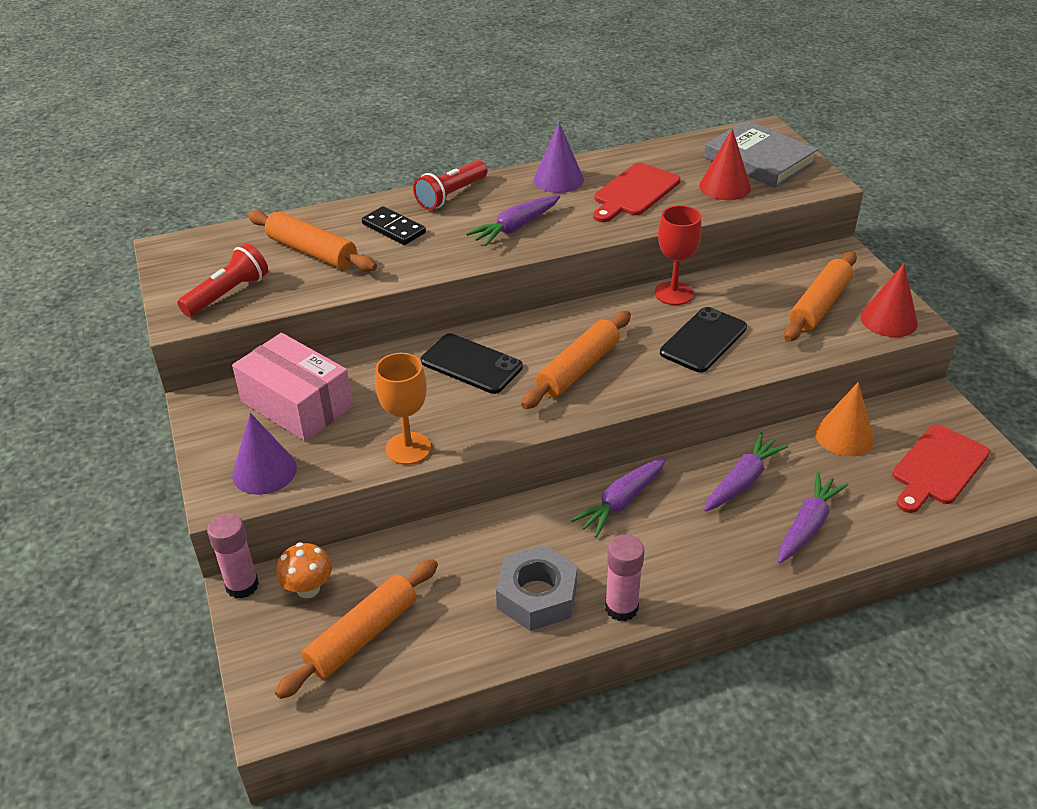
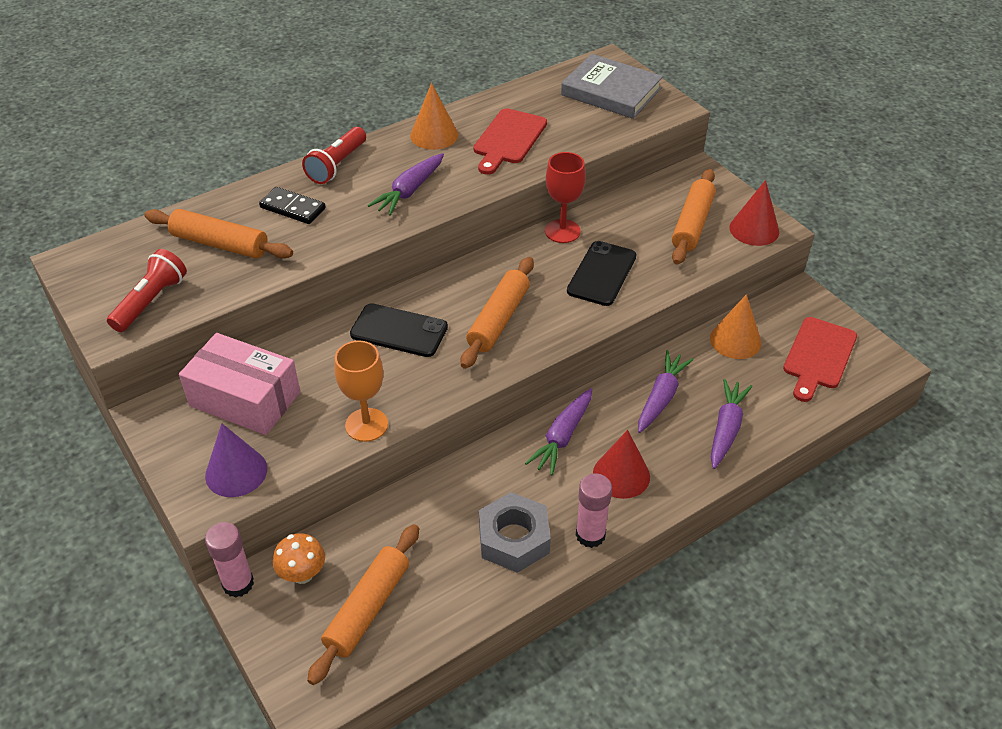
camera: 15 degrees left, 5 degrees up
(558, 179) = (434, 135): purple cone -> orange cone
(725, 186) = (588, 123): red cone -> red cone (621, 475)

